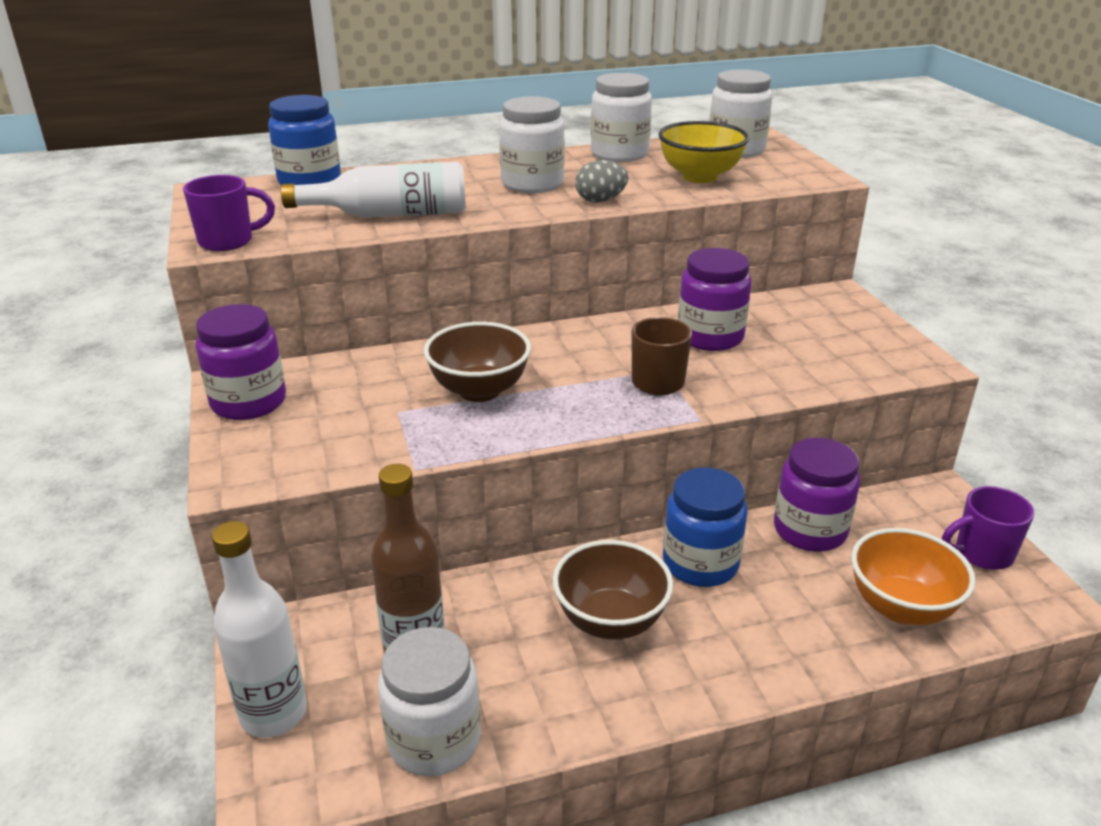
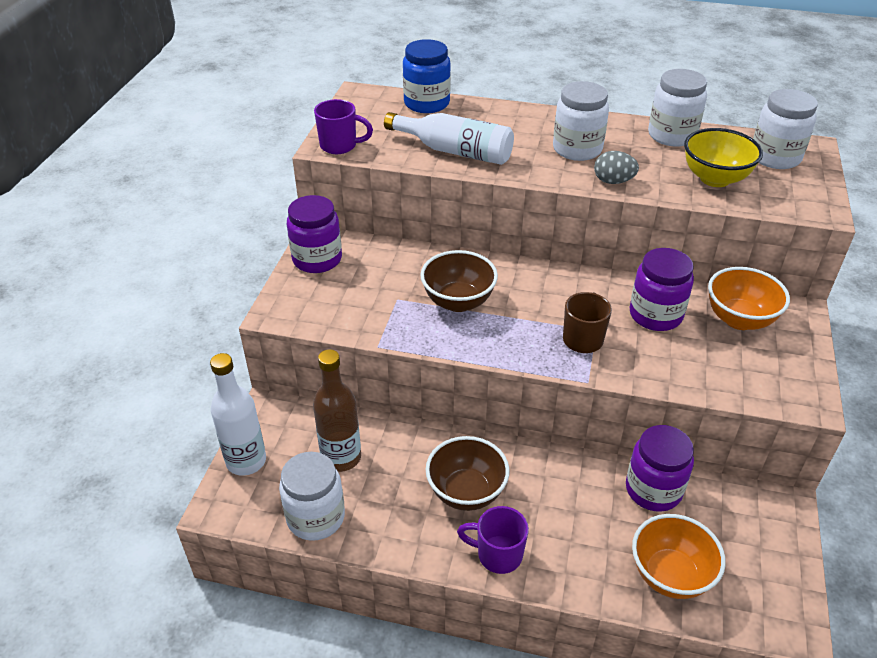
camera: 30 degrees right, 10 degrees up
(700, 563) = (555, 480): blue jar -> none
(793, 316) = (739, 319): none -> orange bowl
(981, 553) = (771, 566): purple mug -> purple mug (498, 554)

